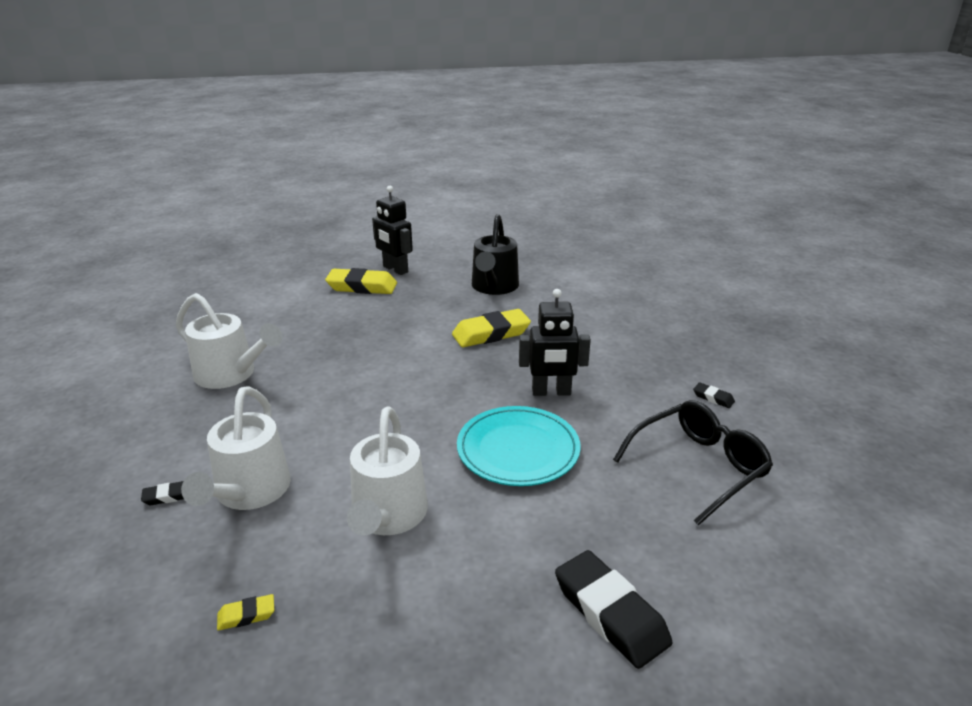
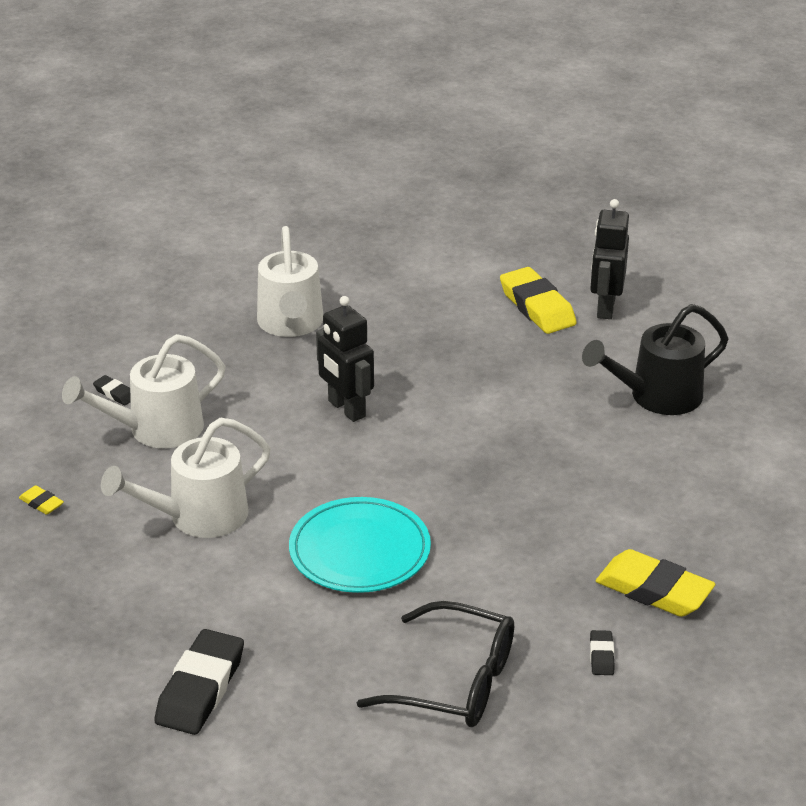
camera: 55 degrees right, 5 degrees up
(491, 333) = (548, 442): yellow eraser -> yellow eraser (654, 590)
(551, 392) = (480, 532): black robot -> black robot (346, 409)

